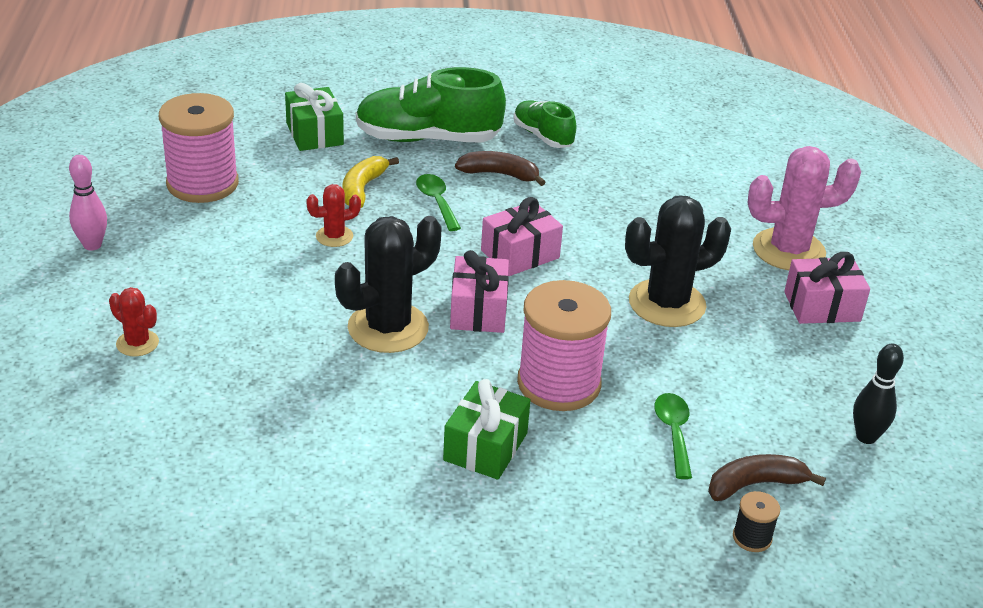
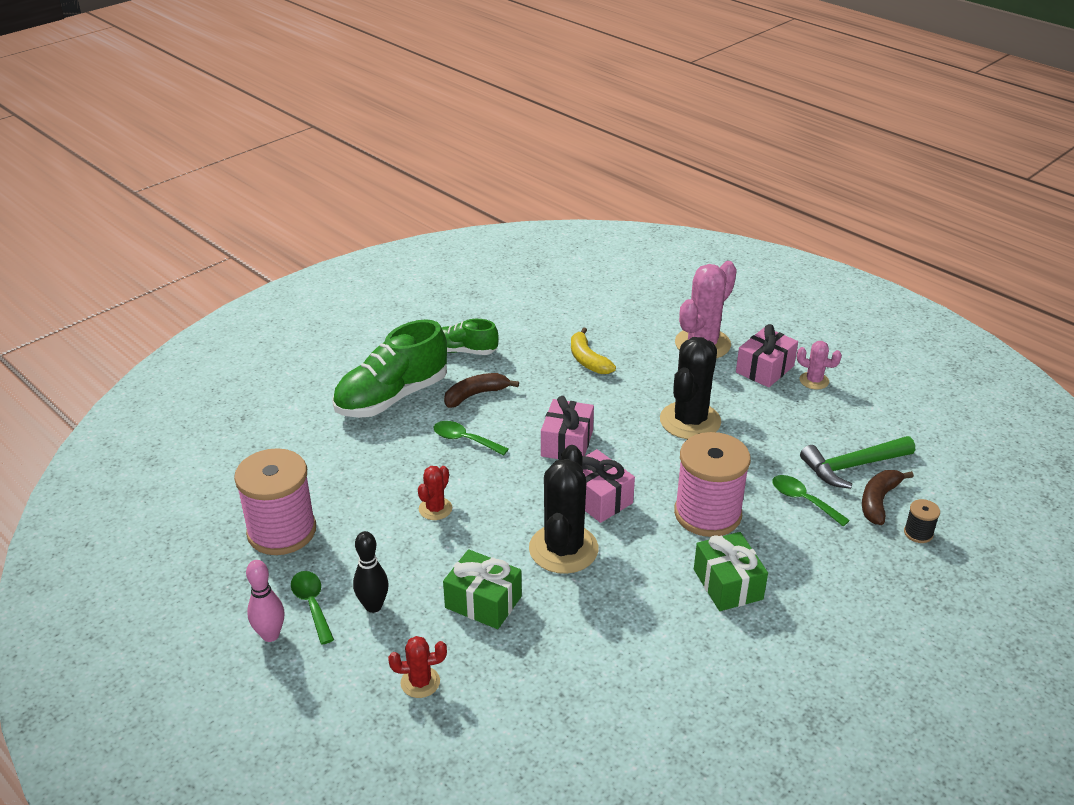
camera: 40 degrees left, 0 degrees up
(148, 244) = (312, 604): none -> green spoon
(314, 134) = (307, 441): green gift -> green gift (483, 602)
(362, 189) = (402, 462): yellow banana -> yellow banana (588, 360)
(776, 439) = (852, 466): none -> green hammer
(862, 346) = (814, 381): none -> pink cactus
(866, 437) = (885, 434): black bowling pin -> black bowling pin (373, 606)

